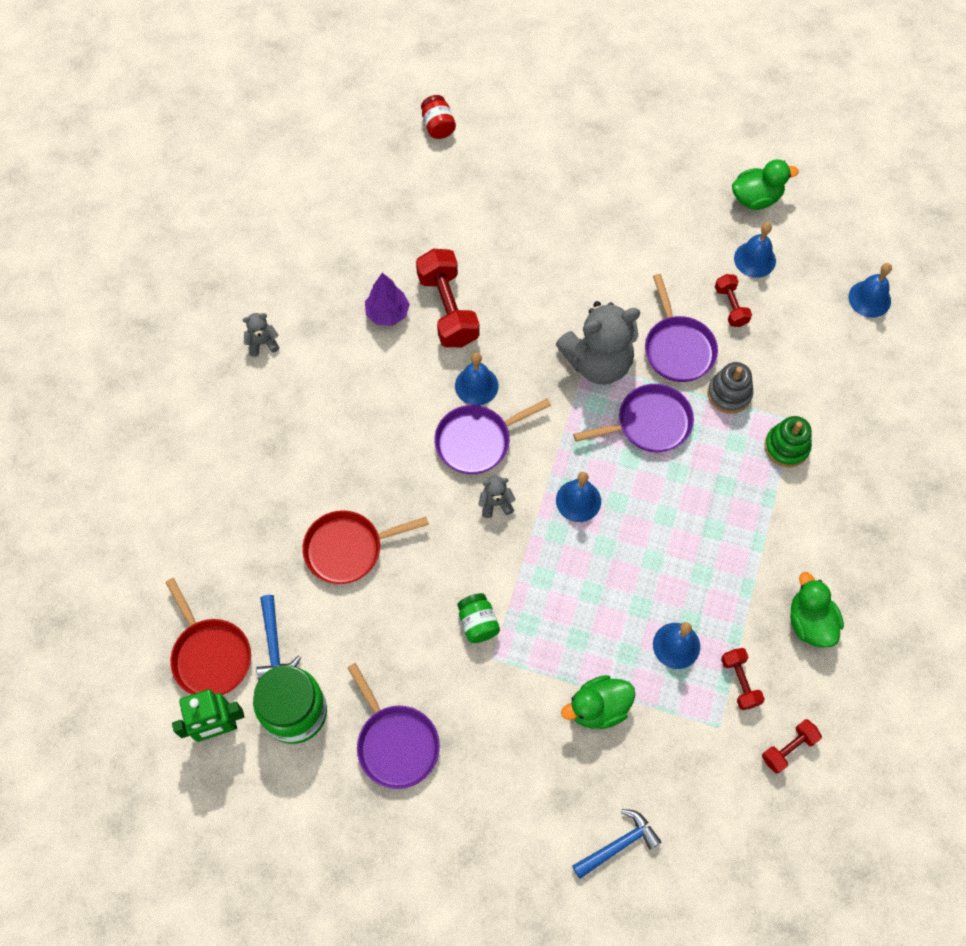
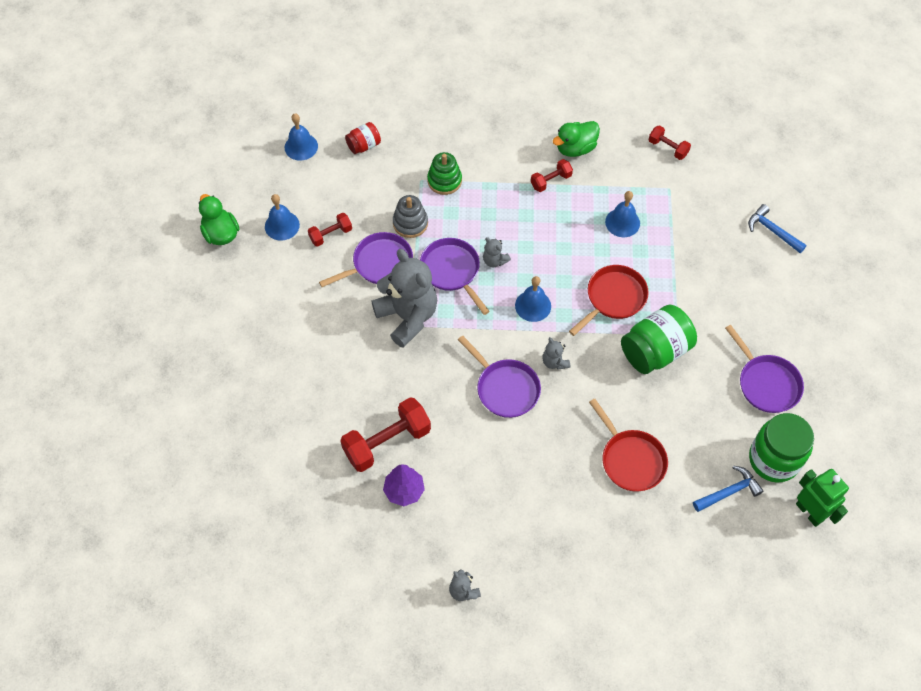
camera: 105 degrees left, 5 degrees down
(210, 655) = (757, 538): red pan -> red pan (613, 298)
(395, 743) = (766, 383): purple pan -> purple pan turned 105 degrees clockwise
(438, 126) = (187, 502): red jar -> red jar (364, 145)
(476, 385) = (455, 401): blue bell -> none
(478, 623) = (655, 351): green jar -> green jar, size x1.89
(598, 708) = (686, 261): green duck -> none
(653, 474) = (494, 261): none -> grey teddy bear
(740, 682) = (633, 181): red dumbbell -> red dumbbell (551, 181)

